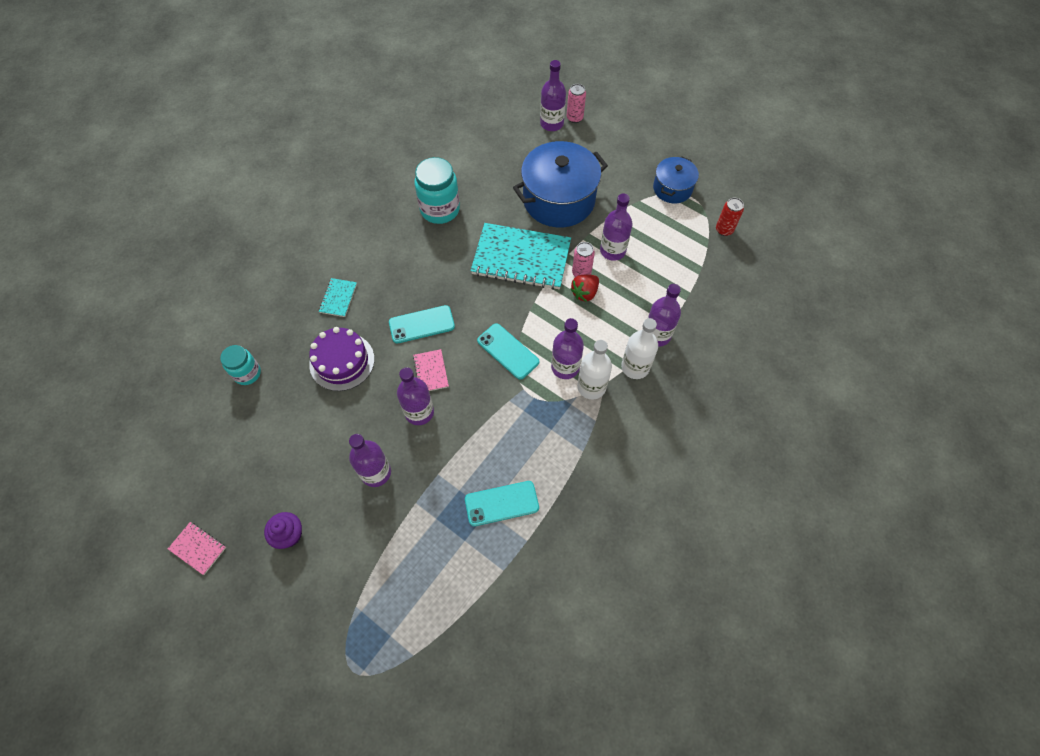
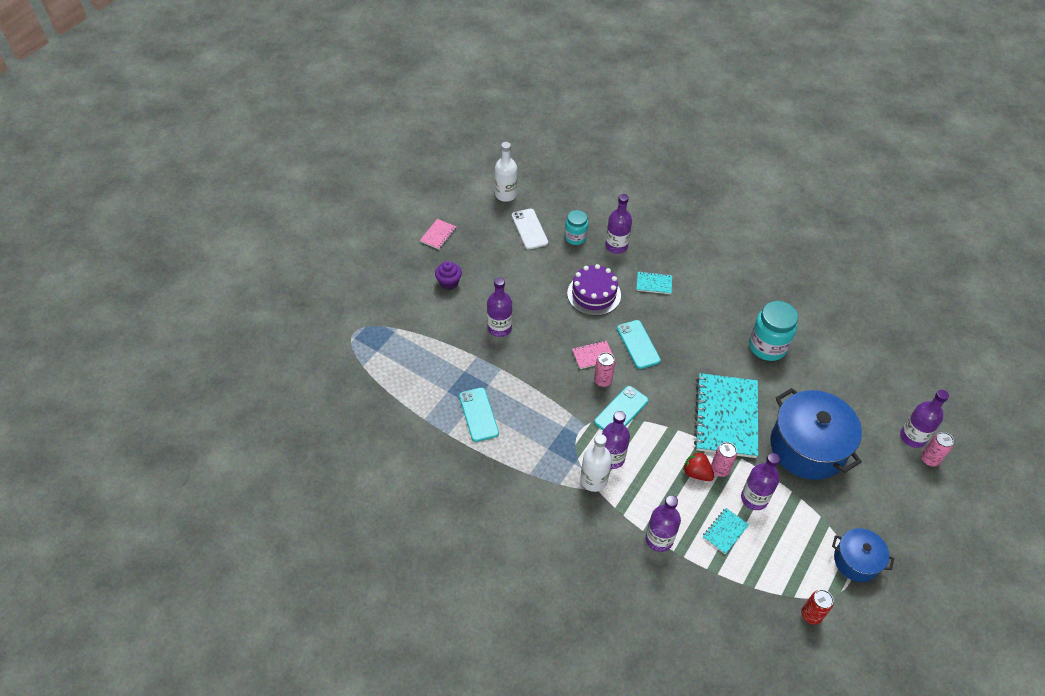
camera: 85 degrees right, 10 degrees down
(219, 426) = (529, 229): none -> white phone
(419, 412) = (554, 351): purple bottle -> purple bottle (616, 246)
(466, 365) = (602, 380): none -> pink can
(635, 367) = (620, 518): white bottle -> white bottle (505, 195)
(647, 279) = (725, 531): none -> turquoise notebook

